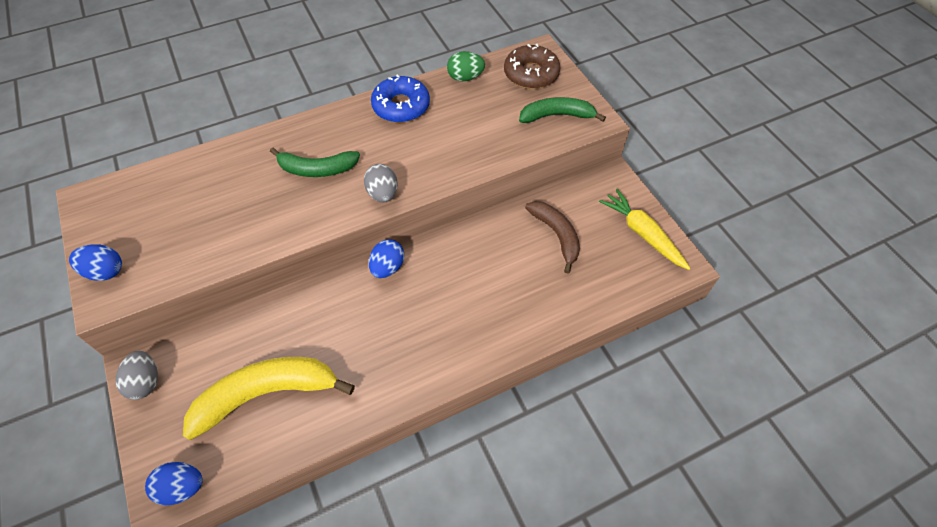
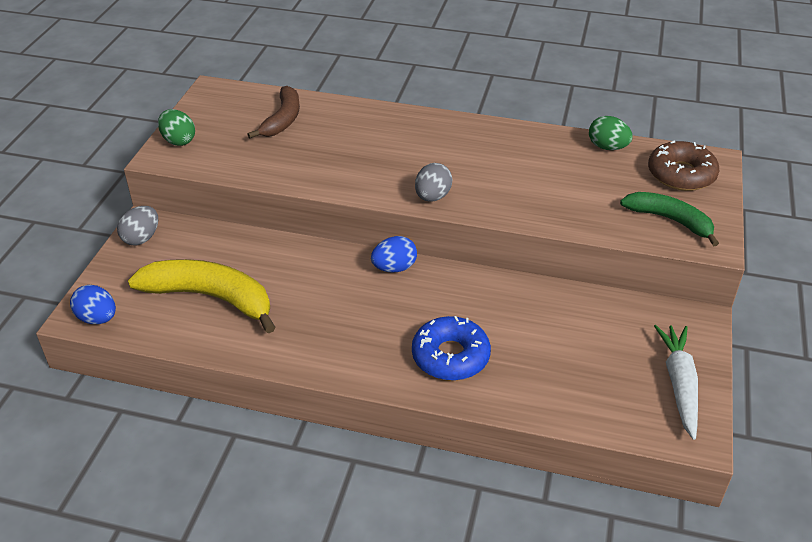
camera: 40 degrees right, 15 degrees down
(105, 271) = (178, 141): blue egg -> green egg
(317, 169) = (397, 152): green banana -> none
(401, 106) = (520, 141): blue donut -> blue donut (450, 356)
(556, 235) = (581, 333): brown banana -> brown banana (283, 119)
(642, 233) = (679, 384): yellow carrot -> white carrot

